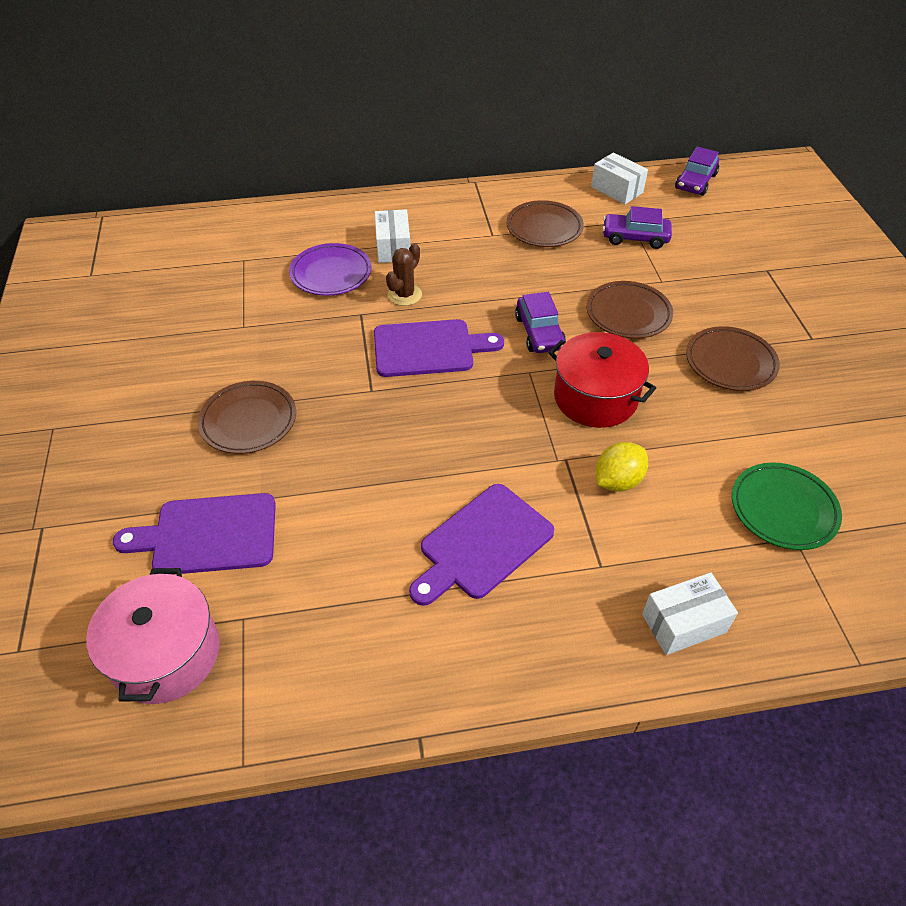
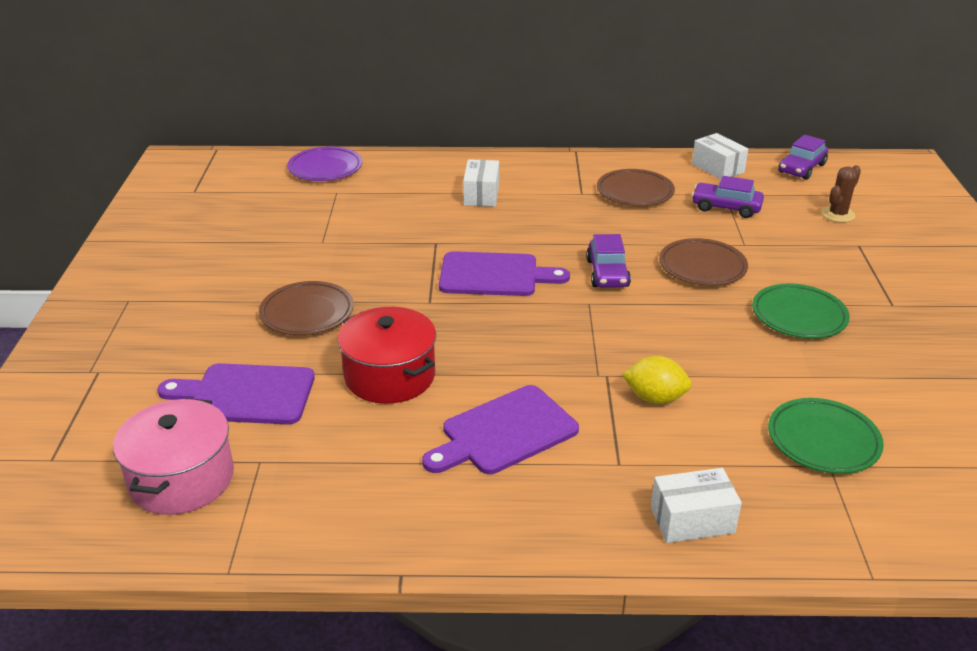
camera: 10 degrees right, 15 degrees down
(331, 274) = (416, 210): purple plate -> purple plate (325, 168)
(404, 295) = (482, 232): brown cactus -> brown cactus (837, 214)
(595, 397) = (650, 330): red pot -> red pot (390, 376)
(617, 481) = (655, 398): yellow lemon -> yellow lemon turned 45 degrees clockwise
(730, 363) = (799, 316): brown plate -> green plate

